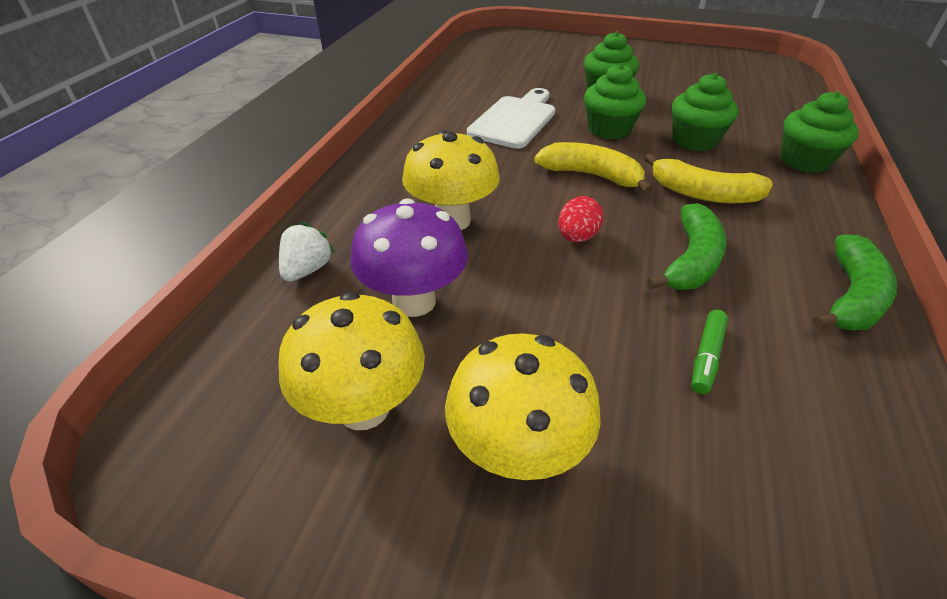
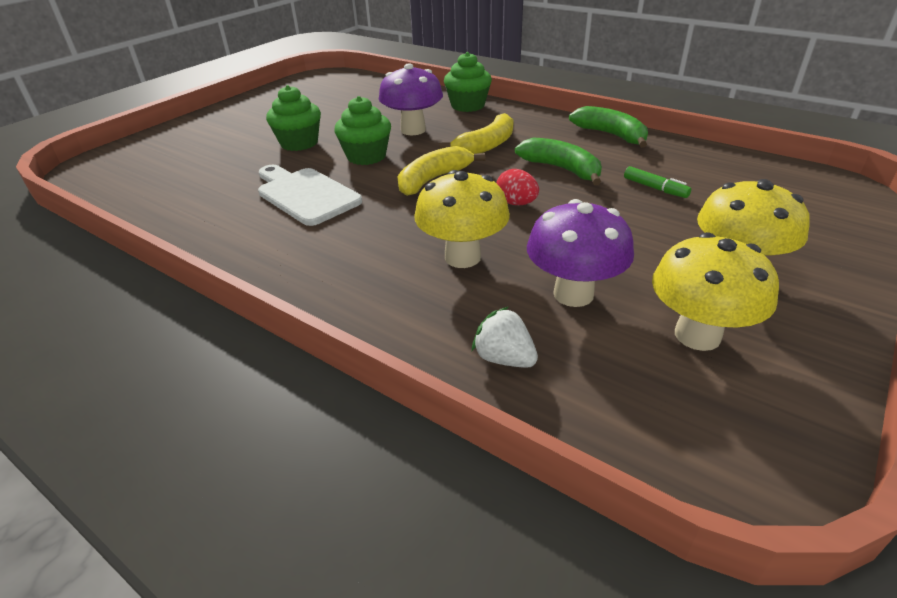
camera: 70 degrees left, 5 degrees down
(694, 140) = (413, 130): green cupcake -> purple mushroom

